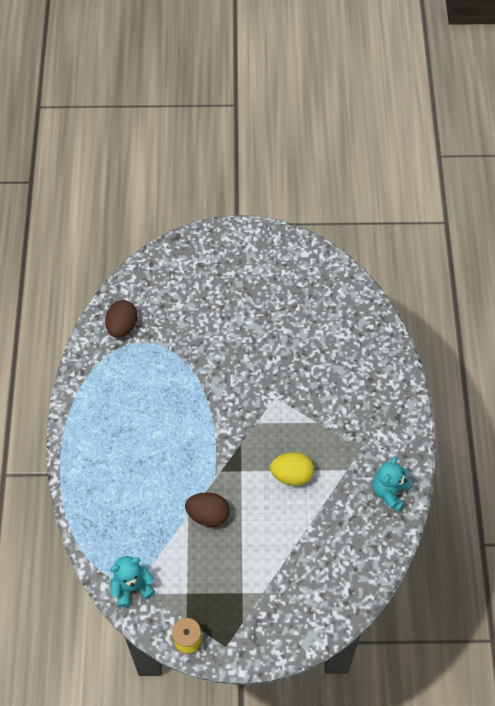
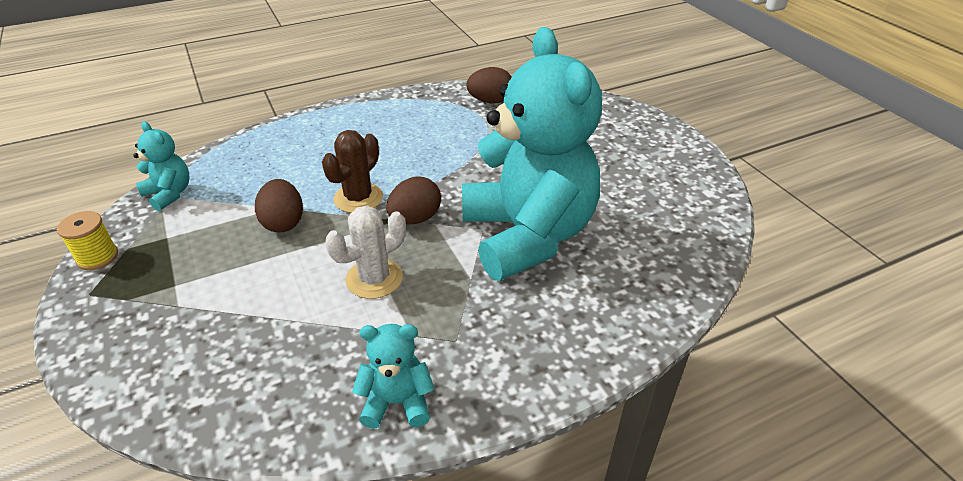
camera: 65 degrees right, 20 degrees down
(204, 460) = (358, 198): none -> brown cactus
(245, 432) = (415, 219): none -> brown egg
(292, 475) = (374, 279): yellow egg -> white cactus
(294, 375) = (527, 235): none -> turquoise teddy bear

